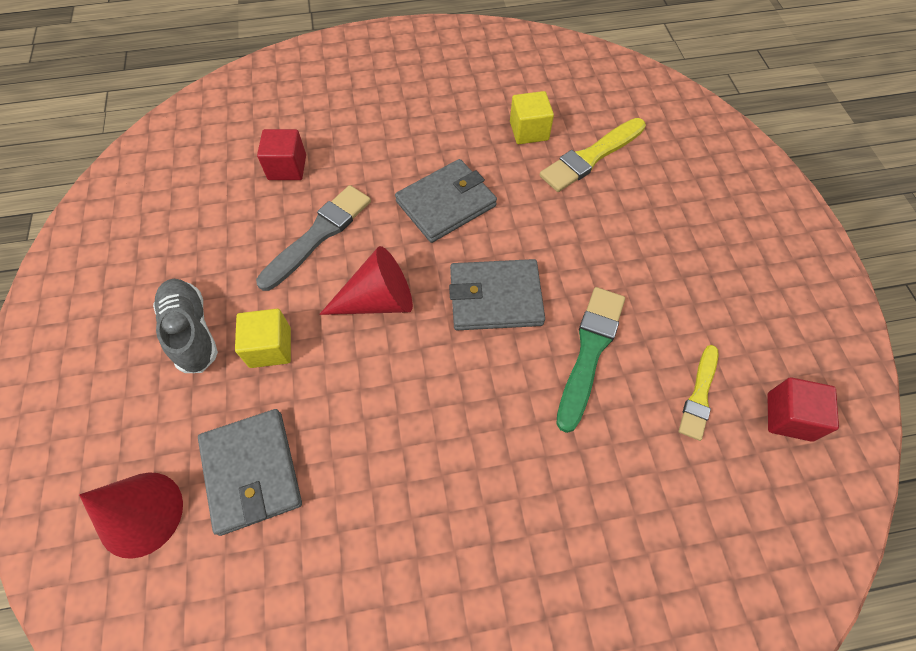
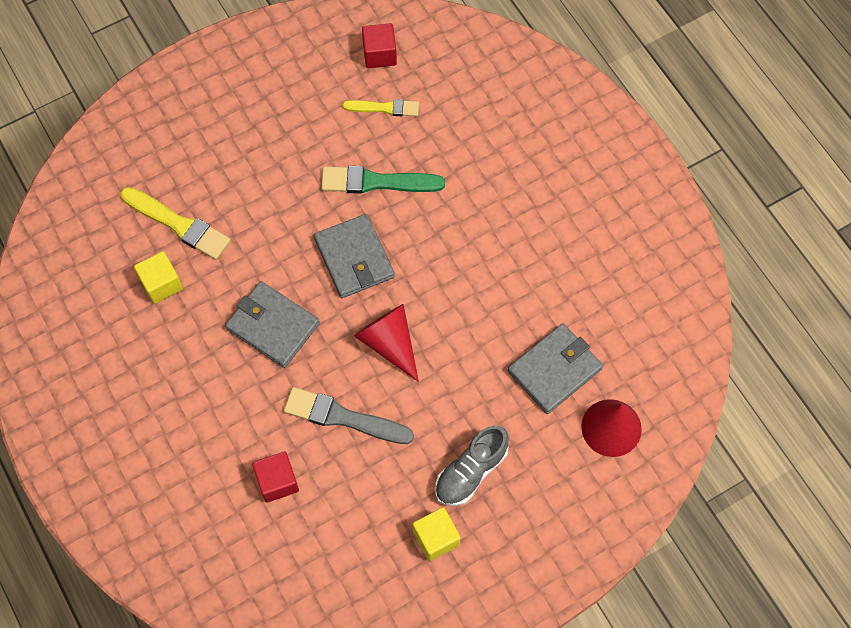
camera: 110 degrees left, 5 degrees up
(270, 347) = (460, 404): yellow cube -> yellow cube (436, 538)

